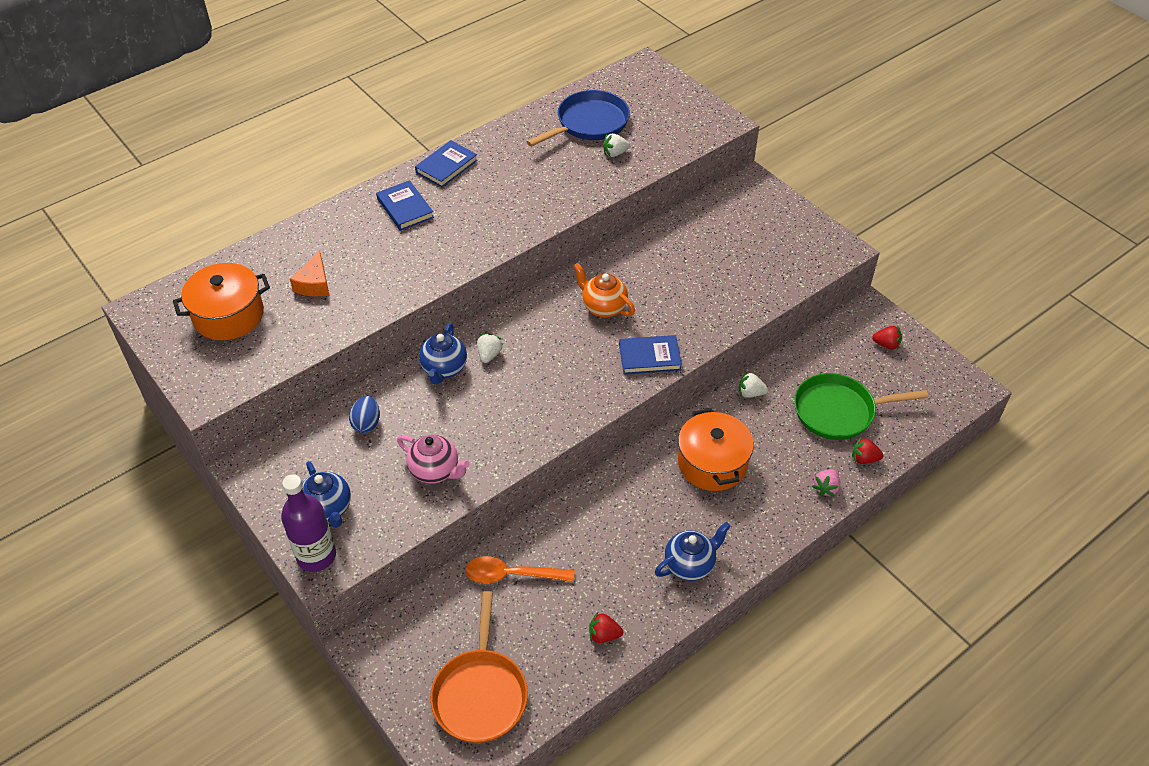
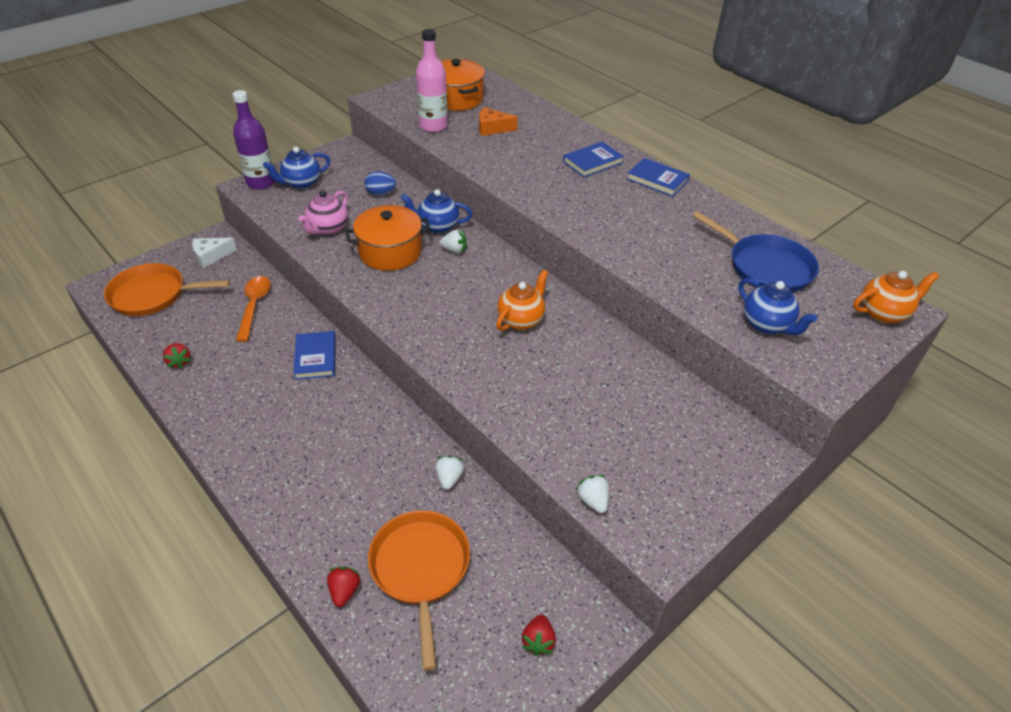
camera: 85 degrees right, 5 degrees down
(296, 338) = (433, 126): none -> pink bottle
(405, 641) = (211, 256): none -> white cheese
(604, 635) = (179, 362): red strawberry -> red strawberry turned 150 degrees clockwise
(615, 153) = (719, 287): white strawberry -> white strawberry (593, 501)
(648, 76) = (883, 313): none -> orange teapot
(649, 357) = (452, 354): blue book -> blue book (315, 357)
(690, 565) = (235, 420): blue teapot -> blue teapot (766, 325)
(712, 463) = (353, 441): orange pot -> orange pot (390, 252)
(826, 488) = (307, 545): pink strawberry -> none
(838, 411) = (420, 569): green pan -> orange pan

